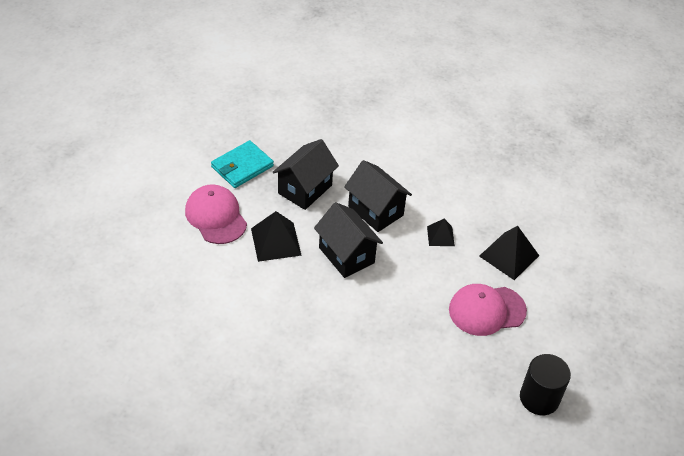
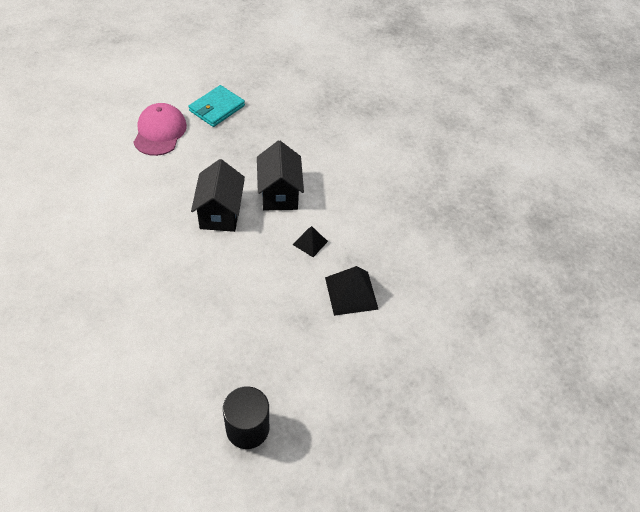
camera: 35 degrees right, 5 degrees up
(242, 166) = (217, 108): turquoise wallet -> turquoise wallet turned 45 degrees counterclockwise
(276, 241) = (181, 173): black pyramid -> none
(305, 189) = (244, 148): black house -> none
(486, 310) = (283, 325): pink cap -> none

